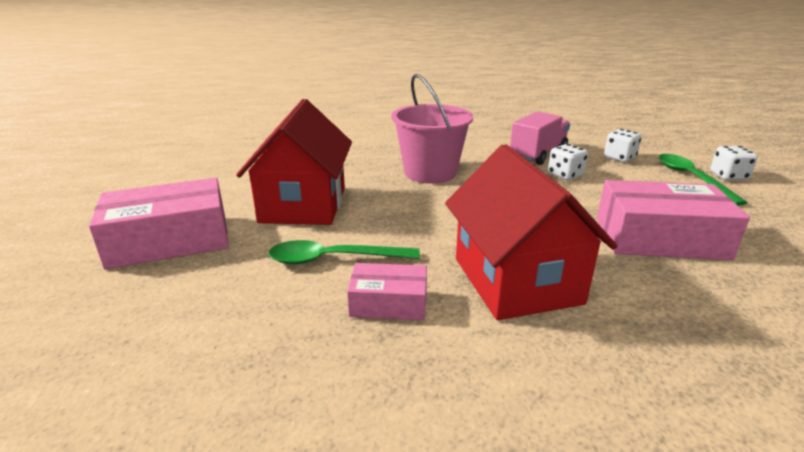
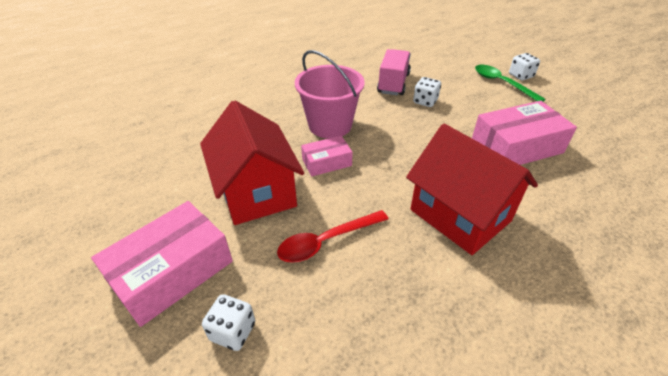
camera: 25 degrees left, 15 degrees up
(334, 259) = (326, 241): green spoon -> red spoon
(388, 303) = (396, 268): pink box -> pink box (326, 162)
(619, 157) = (448, 73): white dice -> white dice (233, 331)

